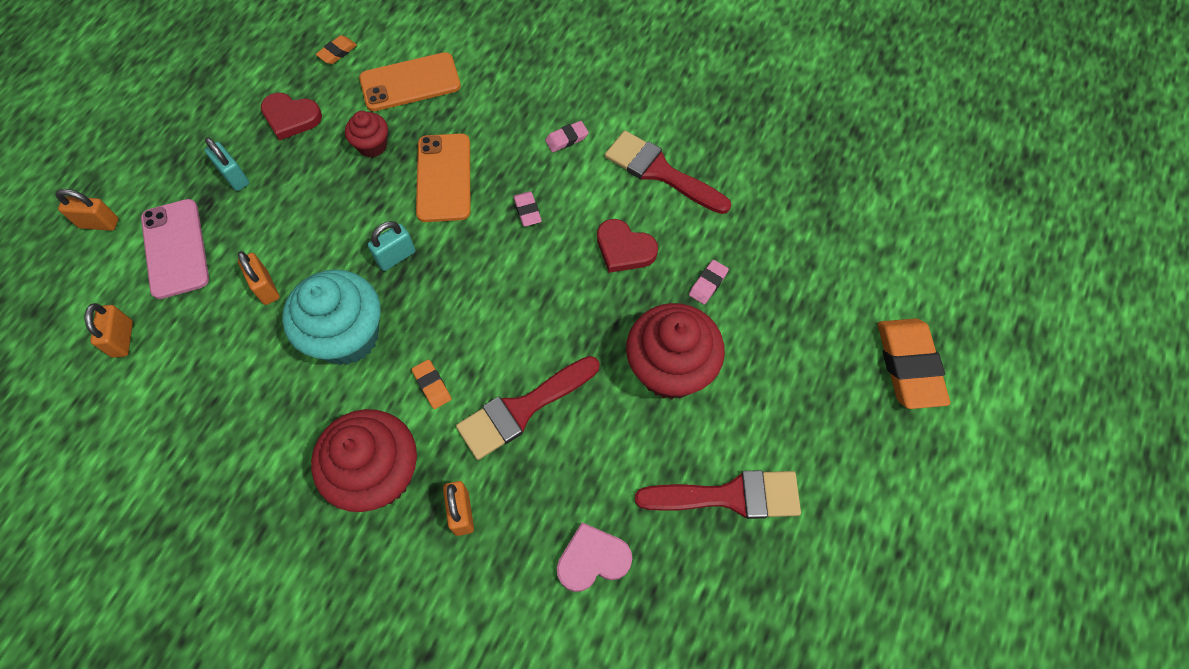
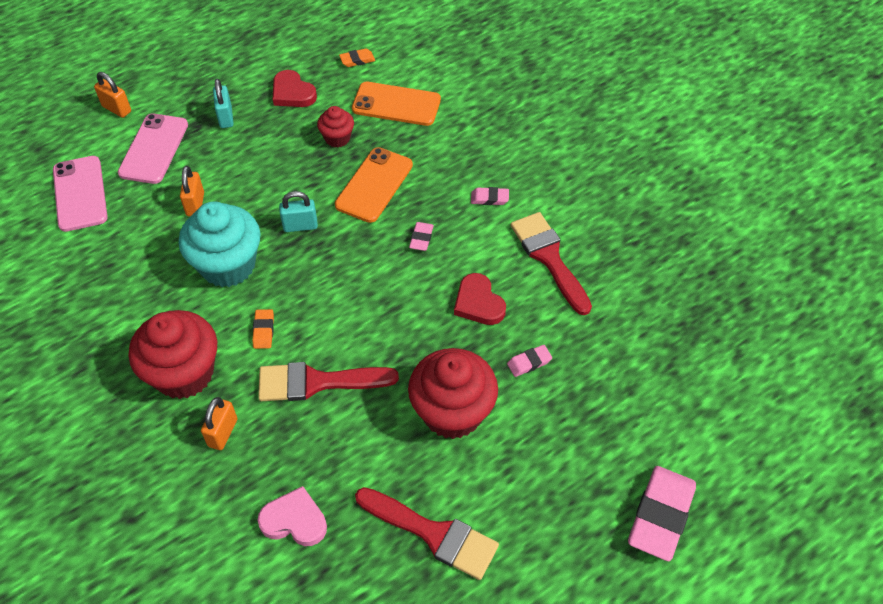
camera: 30 degrees right, 10 degrees down
(122, 339) = (80, 194): orange padlock -> pink phone
(909, 366) = (660, 515): orange eraser -> pink eraser

